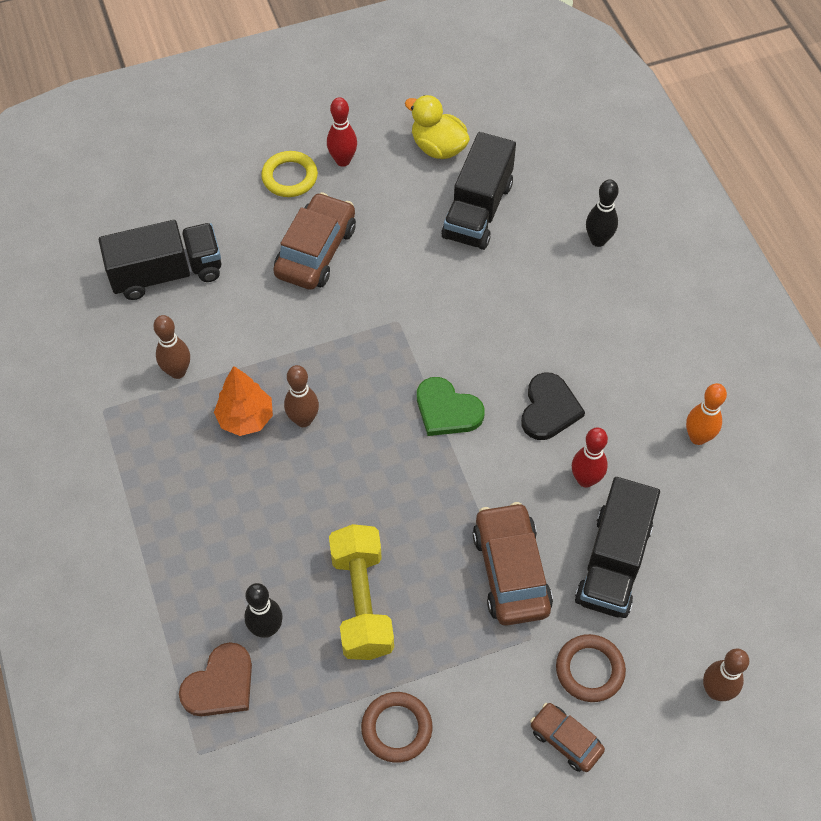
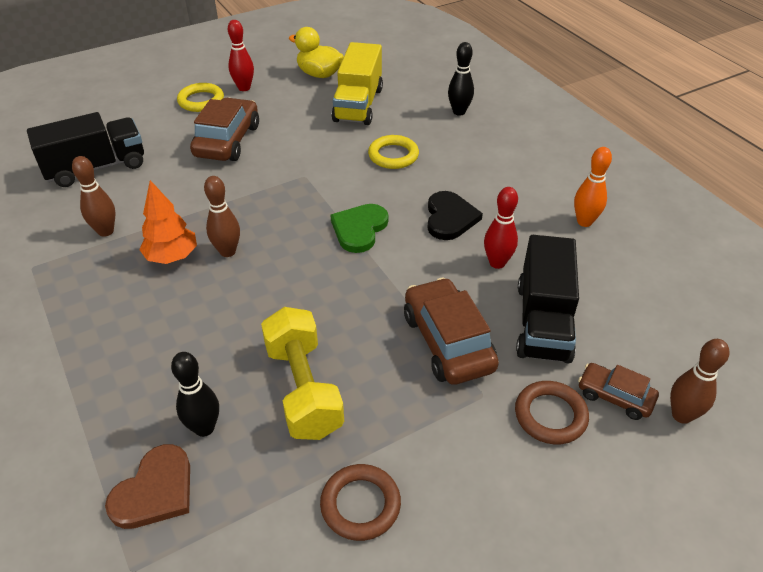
camera: 10 degrees left, 15 degrees down
(447, 410) = (359, 229): green heart -> green heart turned 90 degrees clockwise
(477, 210) = (358, 105): black truck -> yellow truck
(504, 303) = (393, 155): none -> yellow ring
(565, 740) = (547, 486): brown car -> brown car (615, 397)

